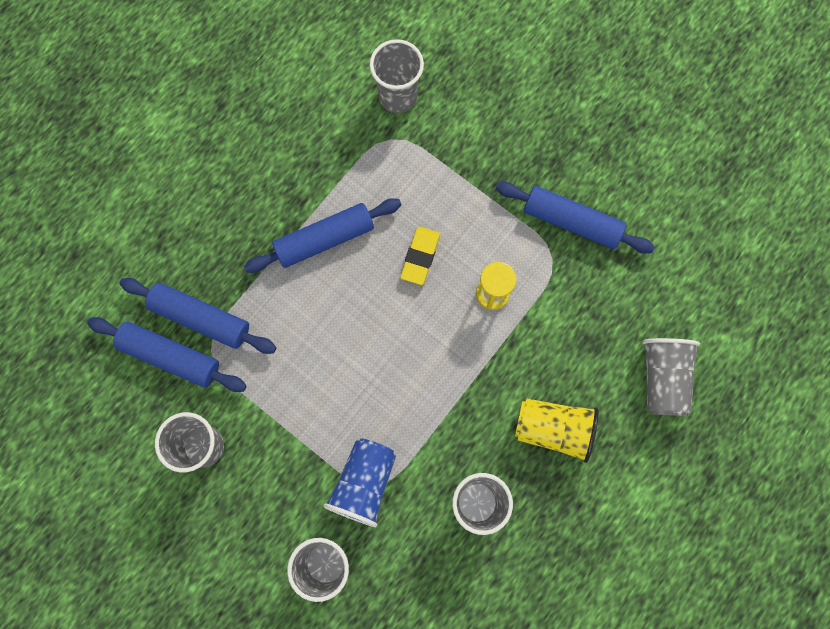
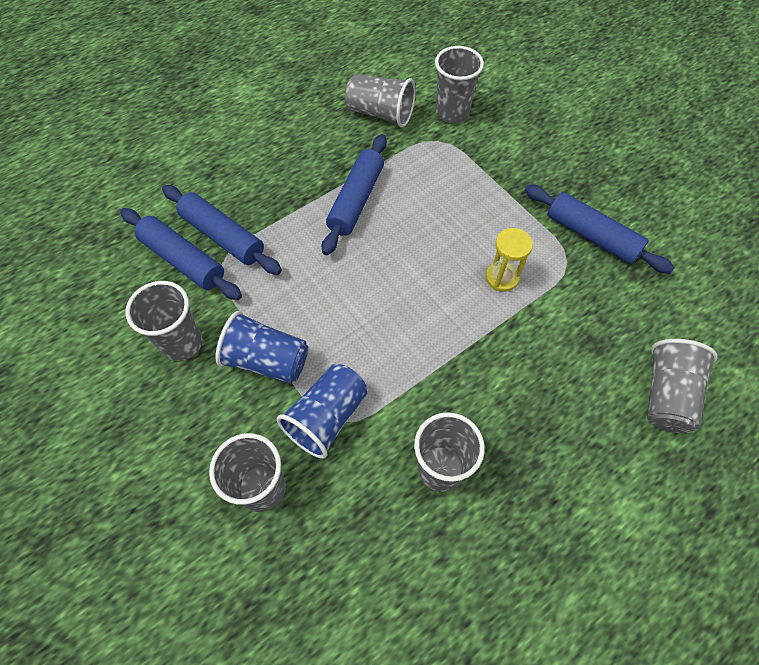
camera: 15 degrees right, 15 degrees down
(291, 442) = (267, 360): none -> blue cup
(320, 117) = (380, 113): none -> grey cup
(324, 239) = (356, 200): blue rolling pin -> blue rolling pin turned 60 degrees counterclockwise
(420, 257) = (440, 232): yellow eraser -> none
(553, 429) = (539, 415): yellow cup -> none

